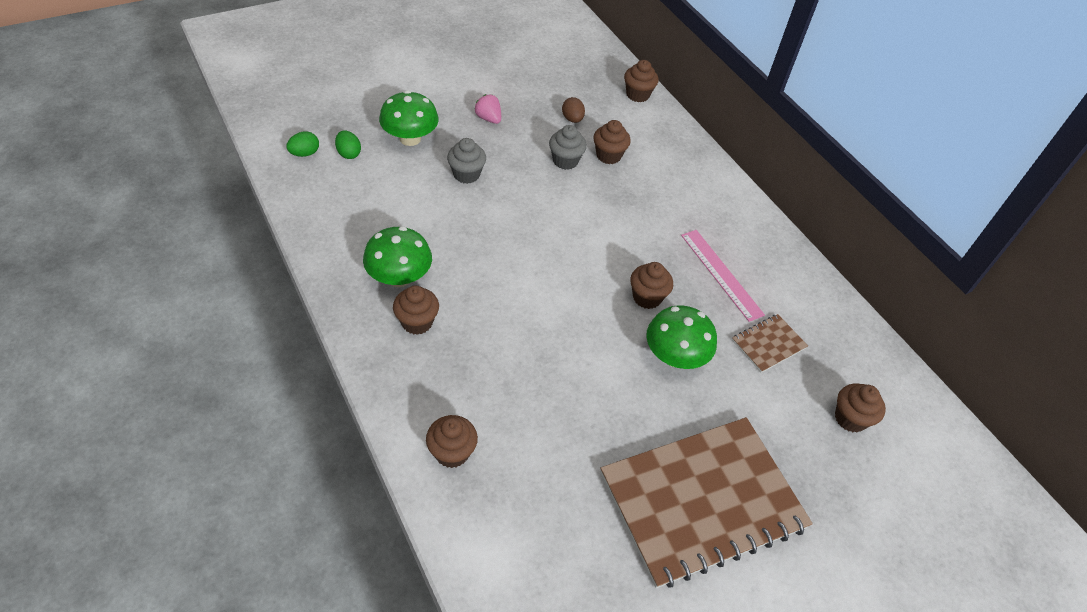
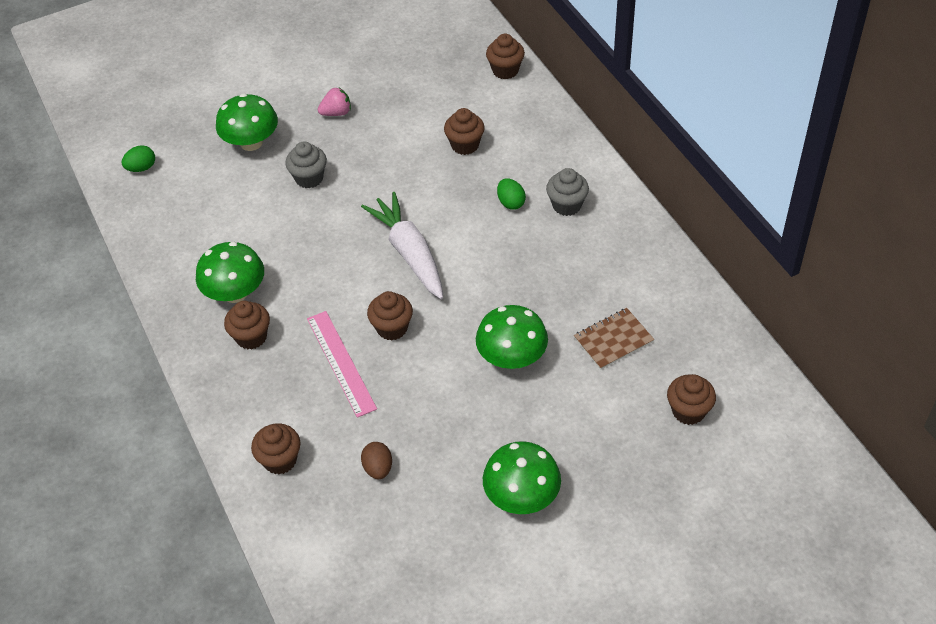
camera: 10 degrees right, 0 degrees up
(349, 153) = (187, 164): green egg -> green egg (511, 203)
(488, 118) = (336, 113): pink strawberry -> pink strawberry turned 105 degrees clockwise
(565, 161) = (416, 155): grey cupcake -> grey cupcake (567, 205)
(566, 250) = (409, 253): none -> white carrot
(572, 119) = (428, 106): brown egg -> brown egg (378, 468)
(647, 297) = (489, 298): brown cupcake -> brown cupcake (392, 328)
(702, 501) = (521, 496): brown notebook -> green mushroom
(721, 274) = (573, 268): pink ruler -> pink ruler (341, 363)

